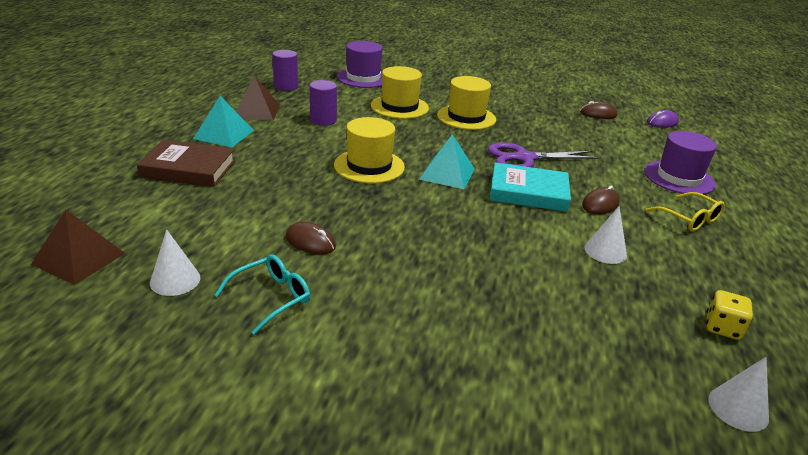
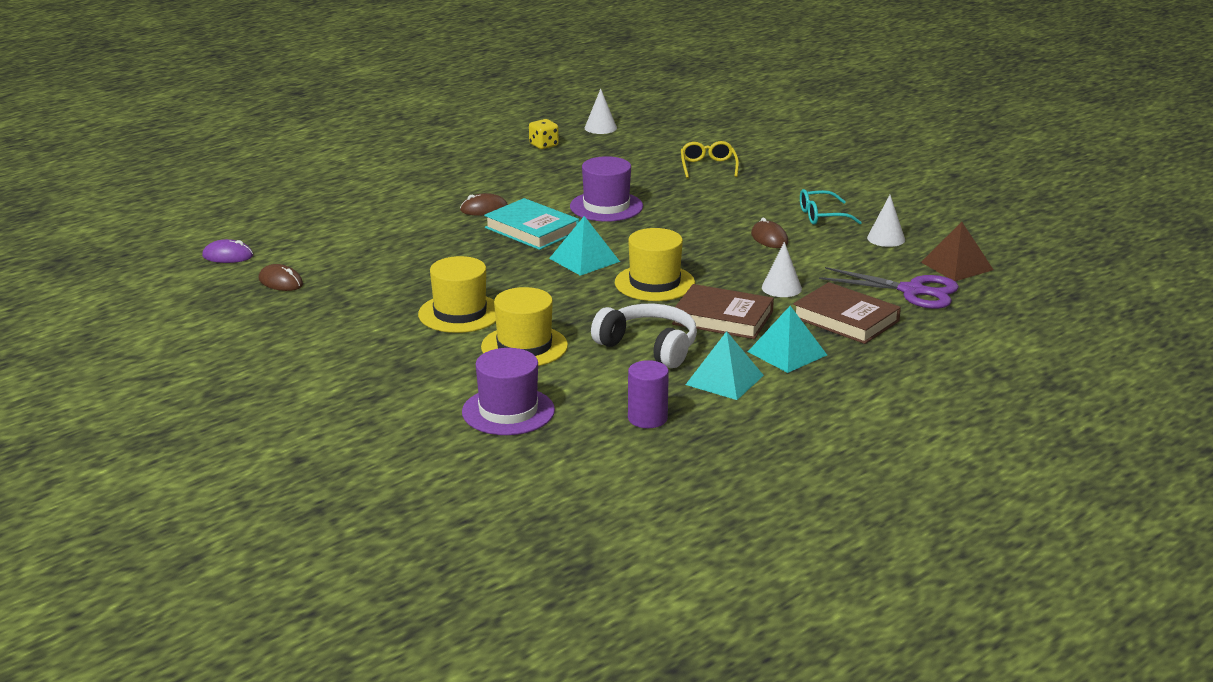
camera: 145 degrees left, 5 degrees down
(256, 111) = (724, 380): brown pyramid -> turquoise pyramid
(290, 149) = (722, 318): none -> brown book
(323, 120) = (649, 347): purple cylinder -> white headphones
(524, 158) = (479, 256): purple scissors -> purple scissors (913, 291)
(605, 251) = (543, 186): white cone -> white cone (781, 288)
(679, 178) = (360, 209): purple hat -> purple hat (606, 206)
(689, 219) = (430, 186): yellow glasses -> yellow glasses (708, 166)

